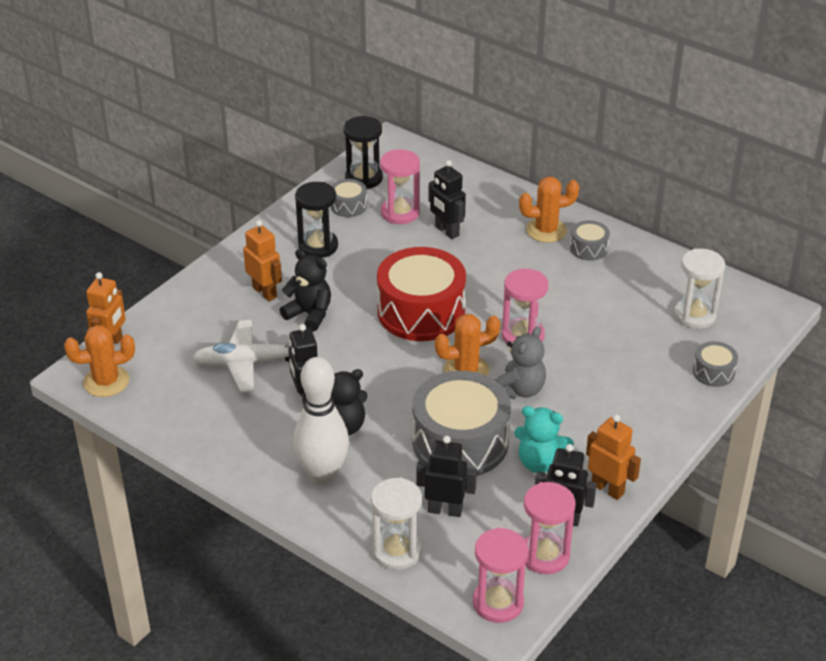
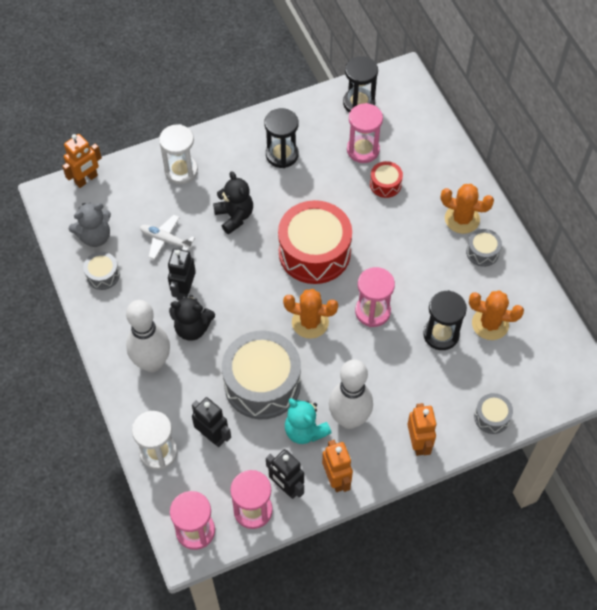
camera: 30 degrees right, 20 degrees up
(106, 382) = (64, 210): orange cactus -> orange cactus (490, 324)
(248, 363) = (165, 240): white plane -> white plane, size x0.66
(265, 292) = (217, 180): orange robot -> orange robot (418, 443)
(348, 206) = (329, 125): grey drum -> grey drum (103, 275)
(446, 231) = (385, 184): black robot -> red drum
(519, 390) = (336, 359): grey teddy bear -> grey teddy bear (95, 236)
(576, 433) = (349, 419): none -> white bowling pin
(606, 327) = (441, 334): none -> black hourglass
(694, 315) = (517, 357): white hourglass -> white hourglass (181, 171)

